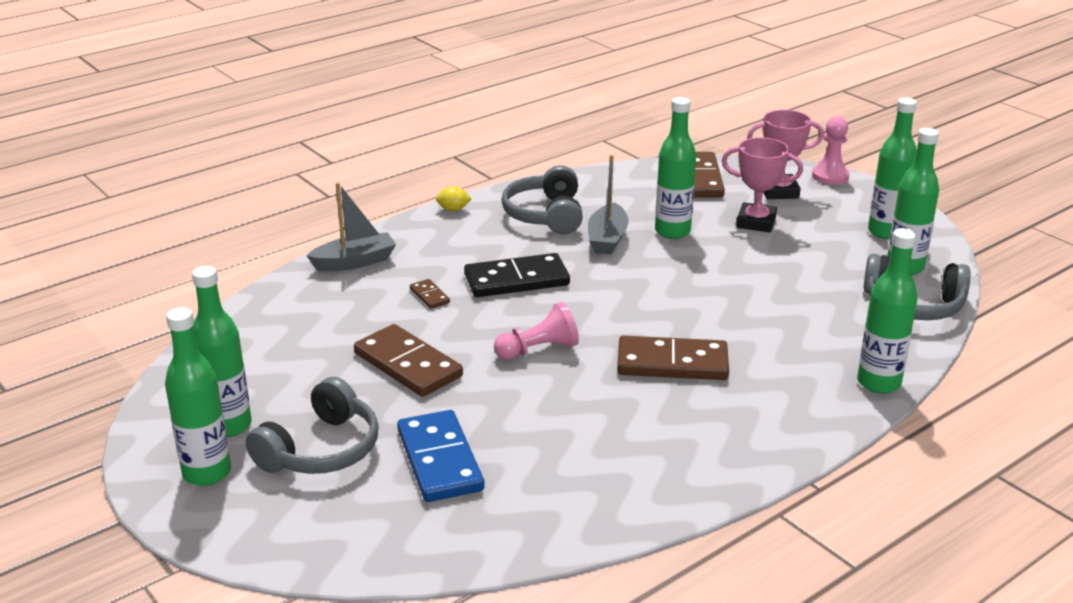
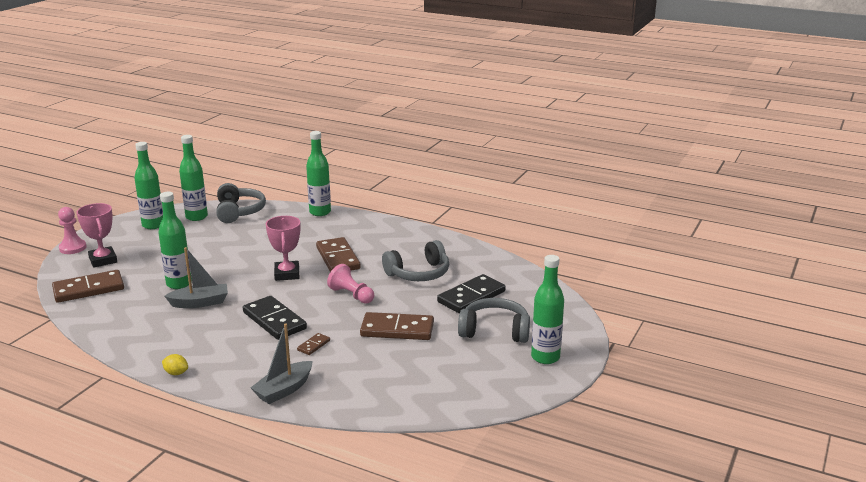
camera: 115 degrees left, 5 degrees down
(228, 426) = (503, 367): green bottle -> none
(354, 262) = (284, 390): grey boat -> grey boat turned 90 degrees counterclockwise
(408, 365) = (397, 329): brown domino -> brown domino turned 75 degrees clockwise
(439, 460) = (471, 297): blue domino -> black domino
(453, 209) = (176, 373): yellow lemon -> yellow lemon turned 45 degrees counterclockwise
(545, 215) = (171, 333): grey headphones -> grey headphones (419, 273)
(756, 222) = (154, 261): pink trophy -> pink trophy (287, 274)

